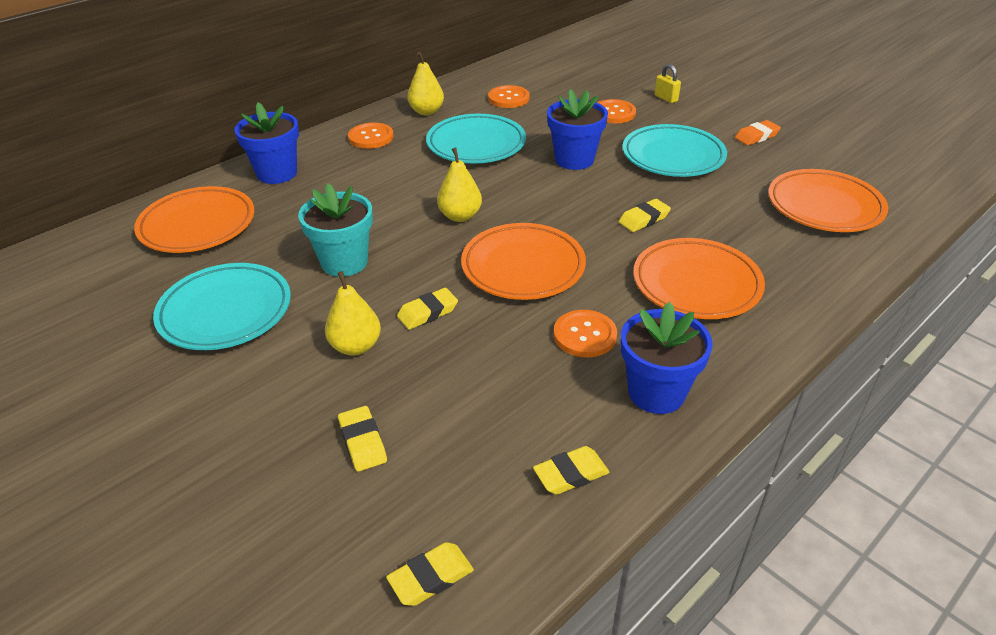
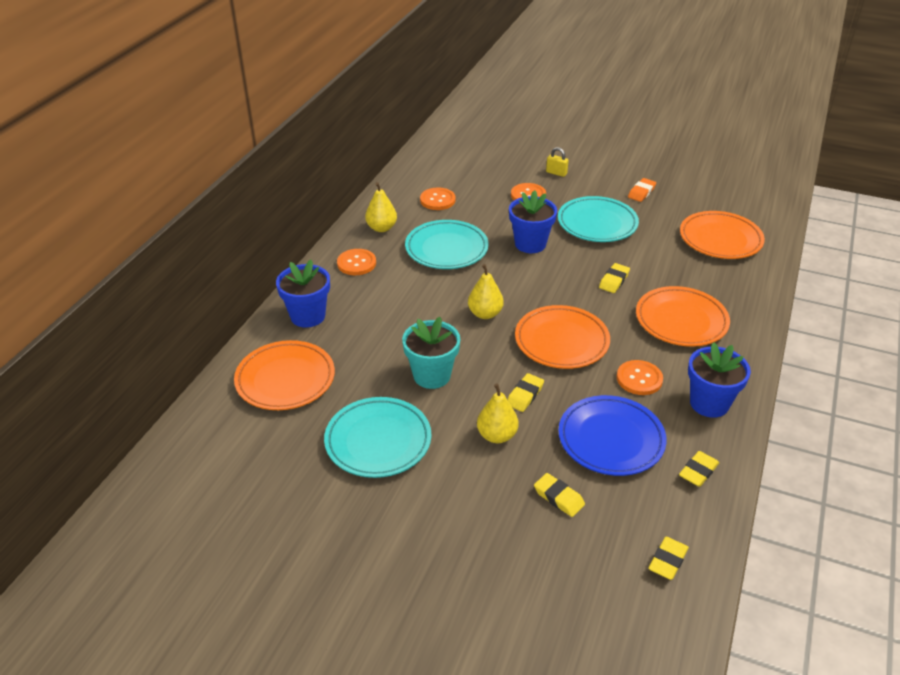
camera: 25 degrees left, 0 degrees up
(487, 395) = (611, 439): none -> blue plate

